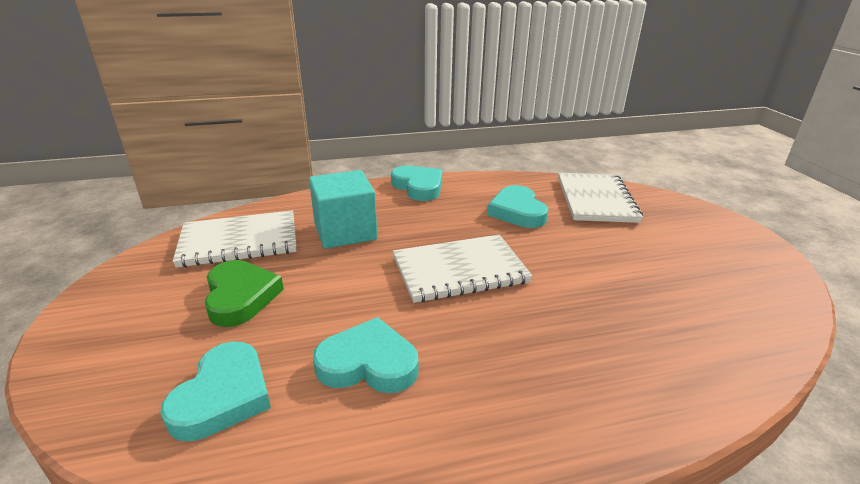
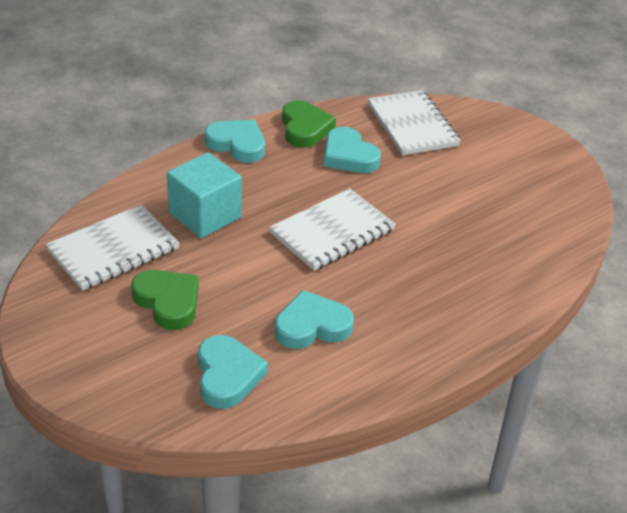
camera: 25 degrees left, 10 degrees up
(488, 186) = (305, 128): none -> green heart

